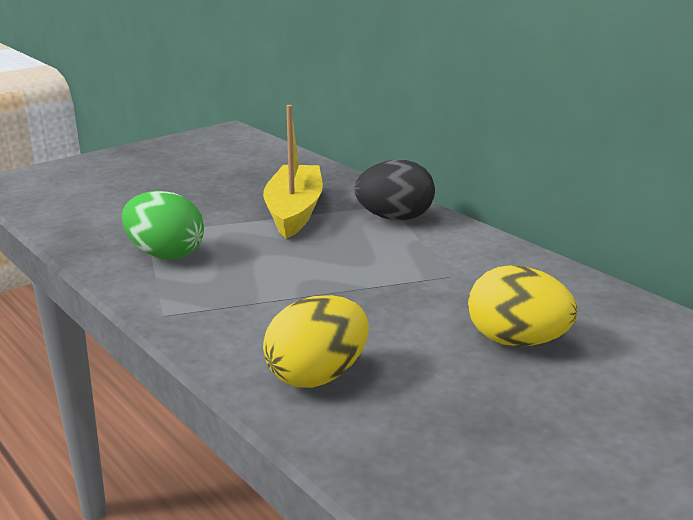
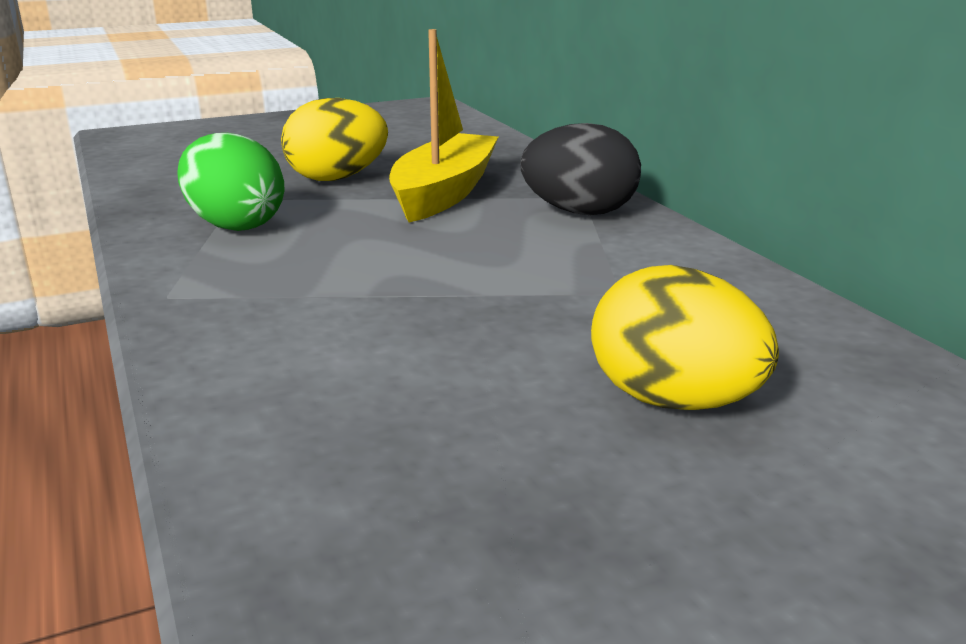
camera: 15 degrees right, 0 degrees up
(317, 376) = (310, 409): yellow egg -> yellow egg (337, 178)

